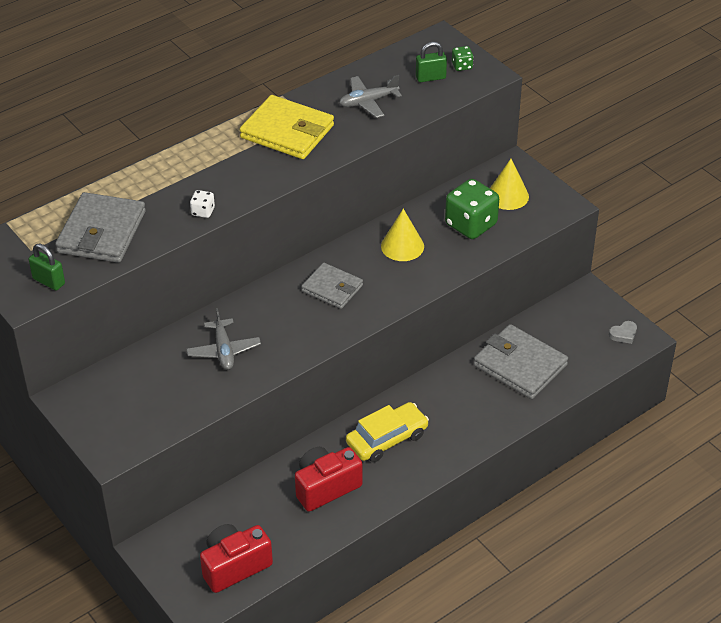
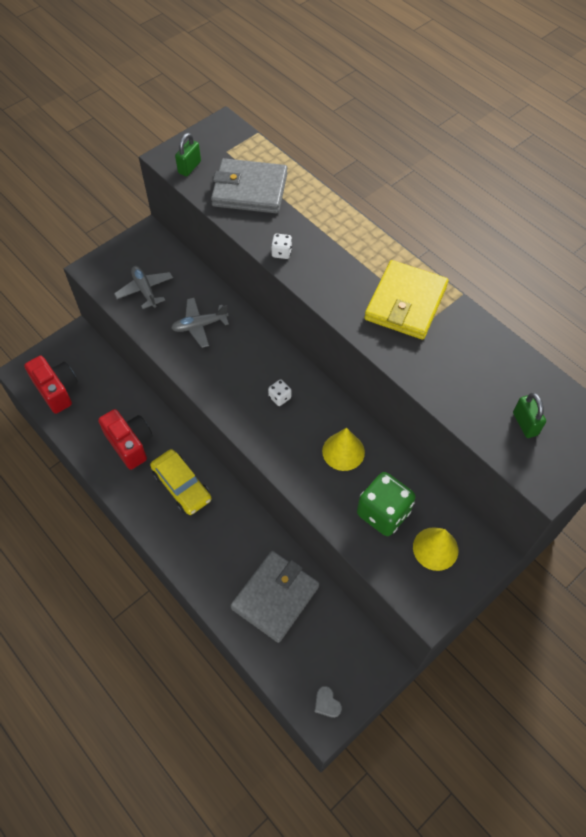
camera: 85 degrees right, 15 degrees up
(332, 288) = (280, 397): grey wallet -> white dice
(368, 102) = (468, 367): grey plane -> grey plane (145, 290)
(462, 66) = (555, 454): green dice -> none

